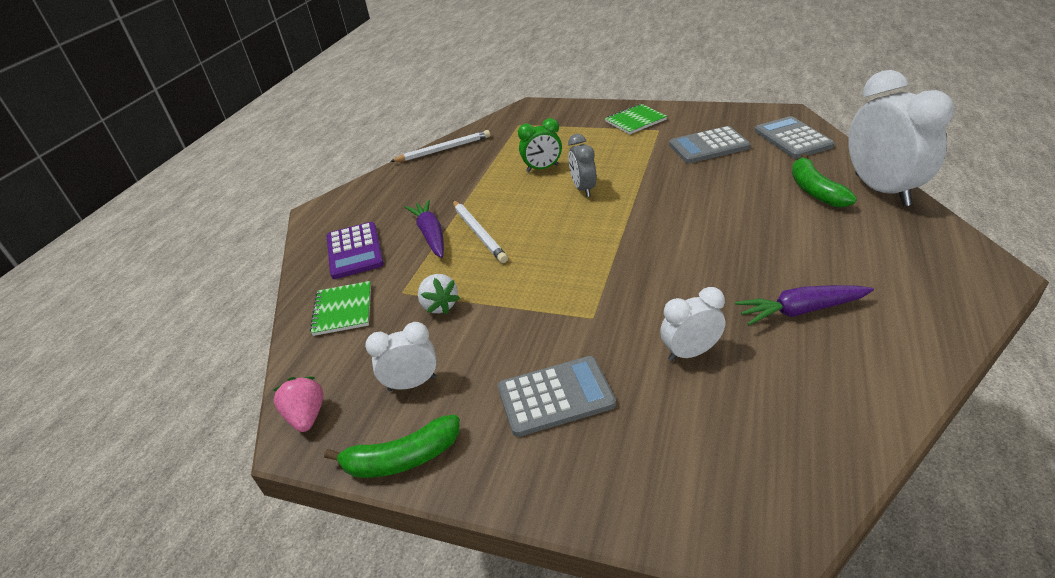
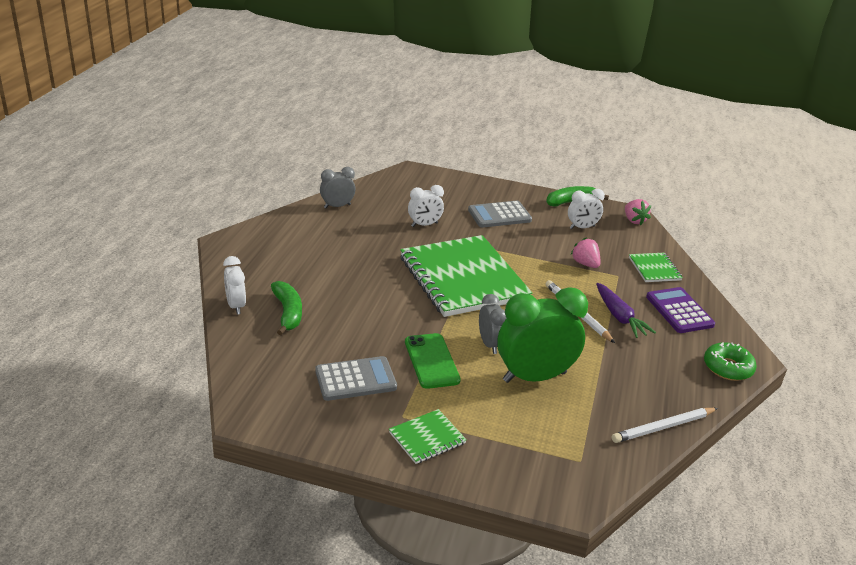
camera: 170 degrees right, 5 degrees down
(350, 199) = (727, 368): none -> green donut
(439, 305) = (585, 264): white strawberry -> pink strawberry
(542, 168) = (534, 377): green clock -> green clock, size x1.90
(615, 259) = (463, 278): none -> green notebook
(641, 168) = (431, 361): none -> green phone
(792, 138) = (266, 375): grey calculator -> none
(800, 311) = (353, 236): purple carrot -> none
(871, 380) = (337, 206): none -> grey clock
(881, 190) = (236, 306): white clock -> white clock, size x0.53

